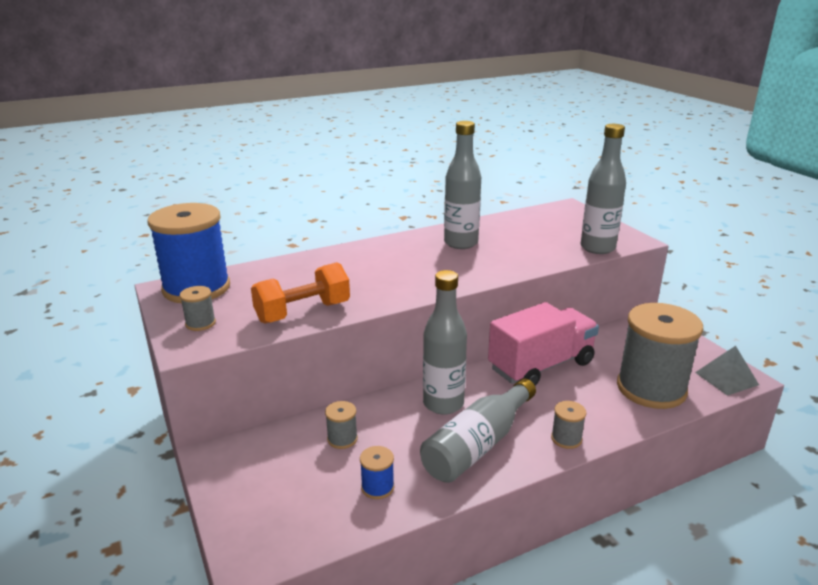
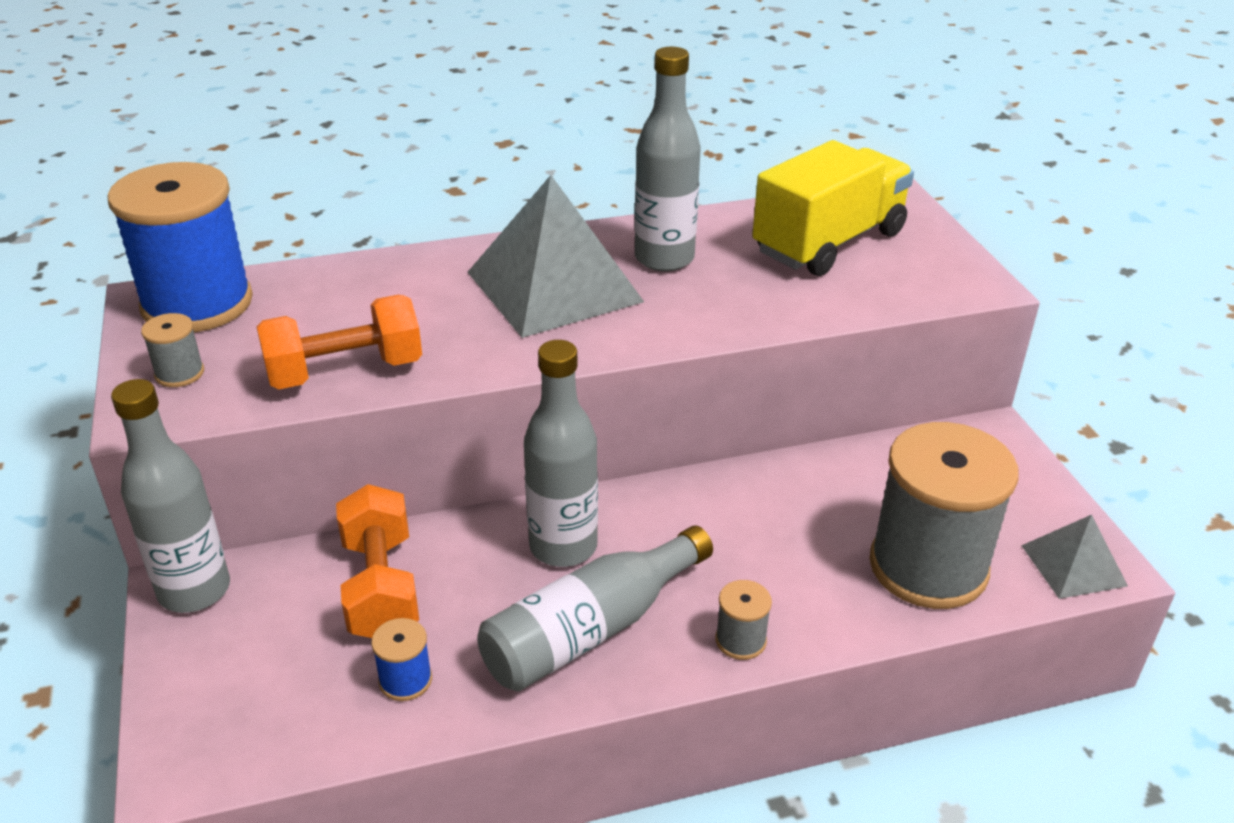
camera: 10 degrees right, 10 degrees up
(342, 439) = (381, 587): grey spool -> orange dumbbell
(405, 261) = (553, 286): none -> grey pyramid
(541, 366) = (755, 497): pink truck -> none
(545, 229) = (829, 242): none -> yellow truck
(597, 248) = (903, 295): grey bottle -> grey bottle (194, 590)

